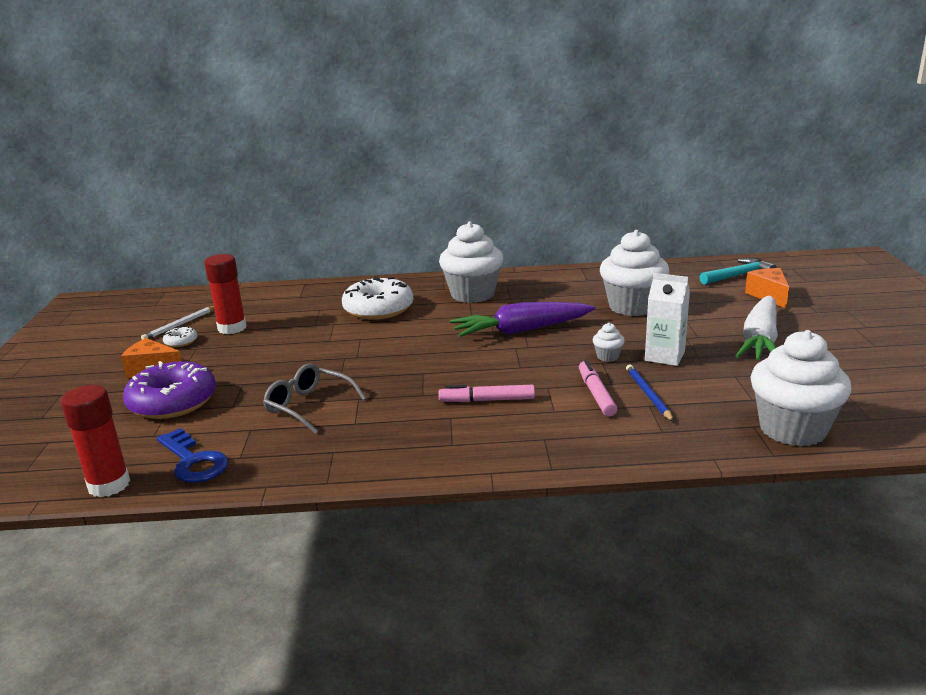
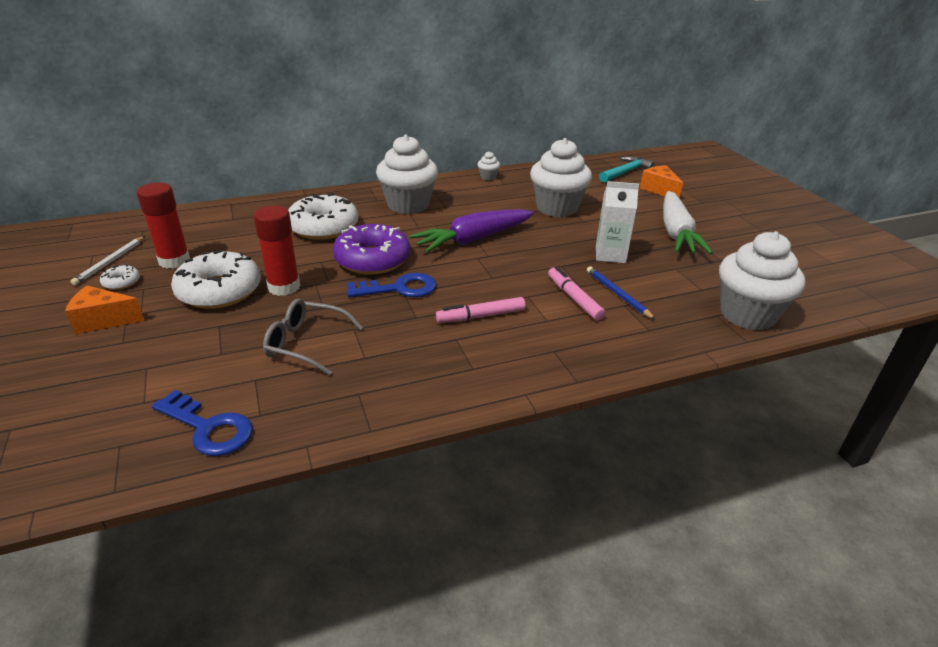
camera: 20 degrees left, 10 degrees up
(109, 485) = (118, 474): red glue stick -> red glue stick (284, 287)
(173, 402) = (147, 357): purple donut -> purple donut (372, 259)
(257, 356) = (219, 291): none -> white donut
(420, 368) = (399, 288): none -> blue key
(607, 357) = (563, 259): white cupcake -> white cupcake (488, 177)

